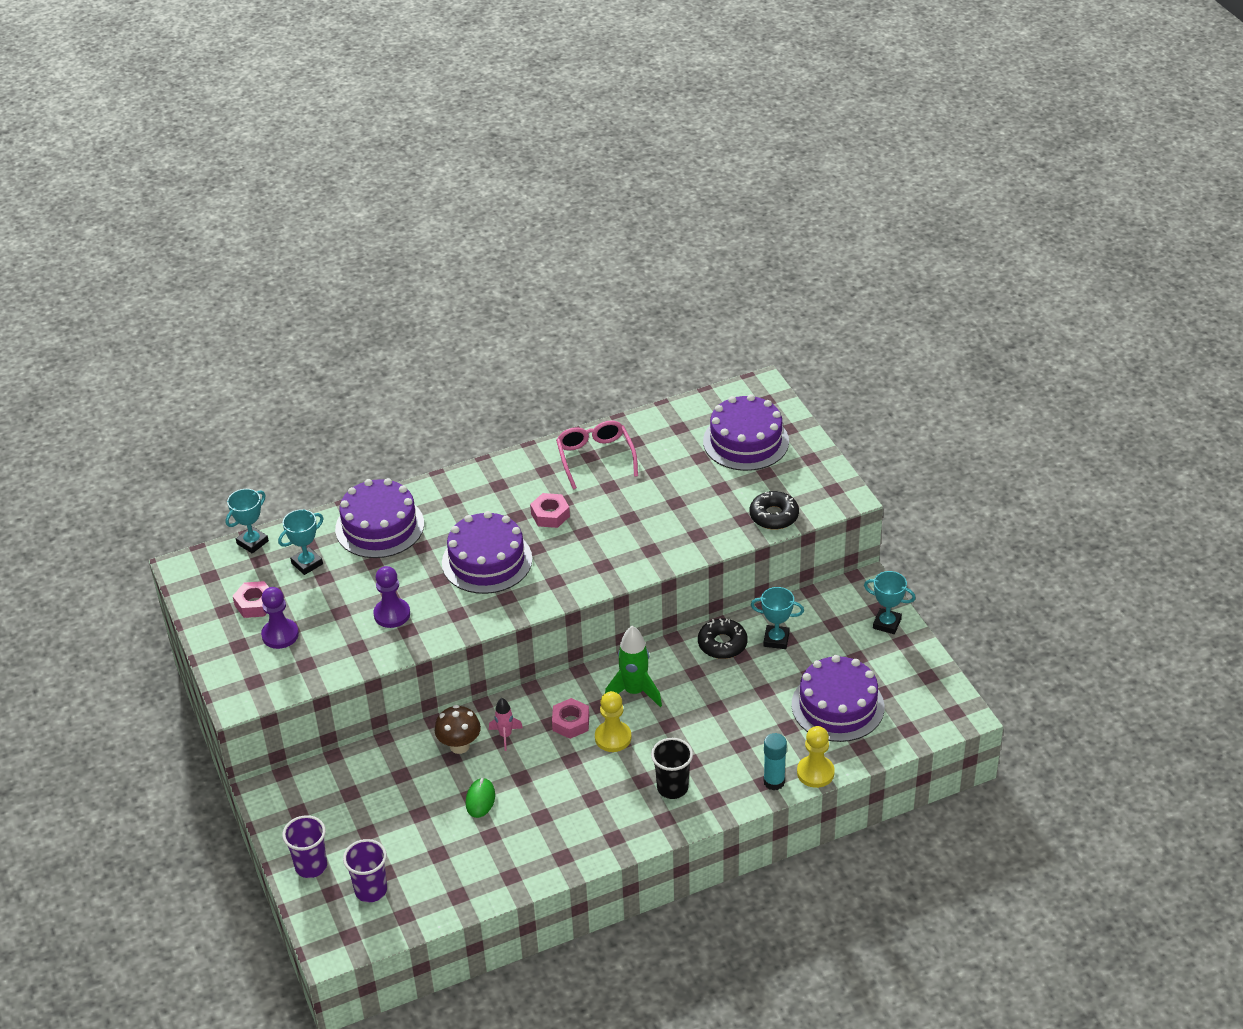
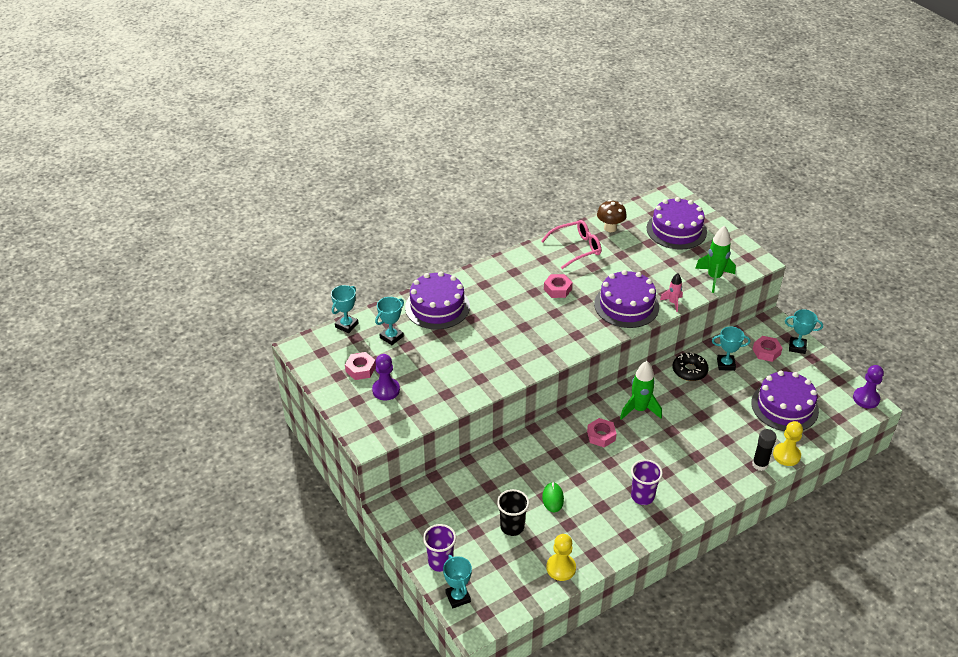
camera: 10 degrees left, 0 degrees up
(321, 912) = (458, 597): none -> turquoise trophy
(371, 890) = (491, 576): purple cup -> purple cup (642, 496)
(392, 614) = (465, 368): purple pawn -> purple pawn (866, 398)
(459, 746) = (525, 460): brown mushroom -> brown mushroom (610, 228)
(487, 561) = (522, 324): purple cake -> purple cake (626, 305)
(505, 735) = (557, 449): pink rocket -> pink rocket (672, 303)
(595, 458) = (576, 248): pink glasses -> pink glasses turned 90 degrees clockwise
(613, 738) = (635, 444): yellow pawn -> yellow pawn (561, 568)
(672, 788) = (689, 476): black cup -> black cup (512, 527)
(774, 516) = (714, 278): black donut -> green rocket
(774, 782) = (760, 464): turquoise glue stick -> black glue stick
(840, 626) = (766, 352): none -> pink nut

